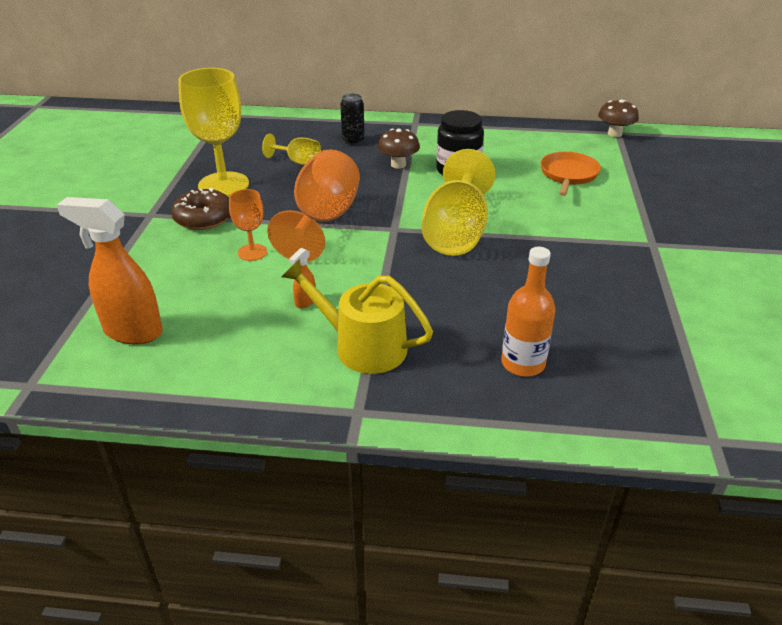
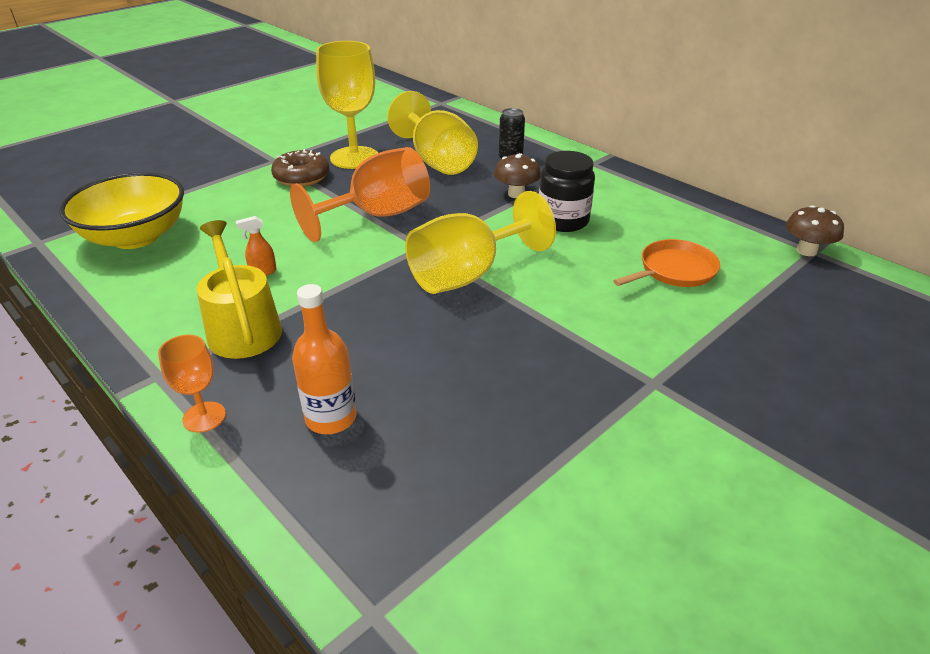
camera: 40 degrees right, 0 degrees up
(132, 331) = (136, 237): orange spray bottle -> yellow bowl
(252, 252) = (291, 217): orange goblet -> orange goblet (204, 417)
(298, 162) = (437, 160): yellow goblet -> yellow goblet, size x1.97

